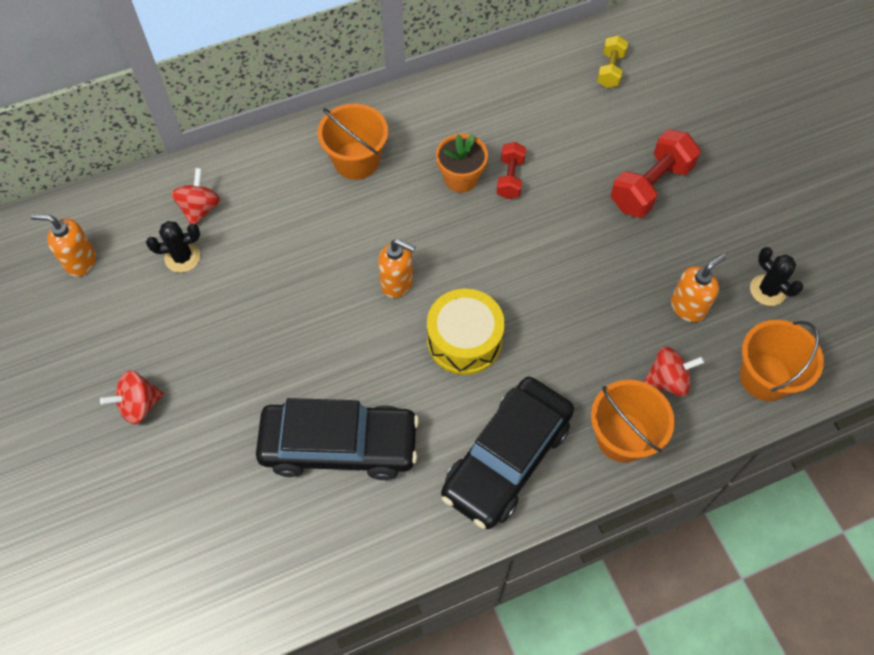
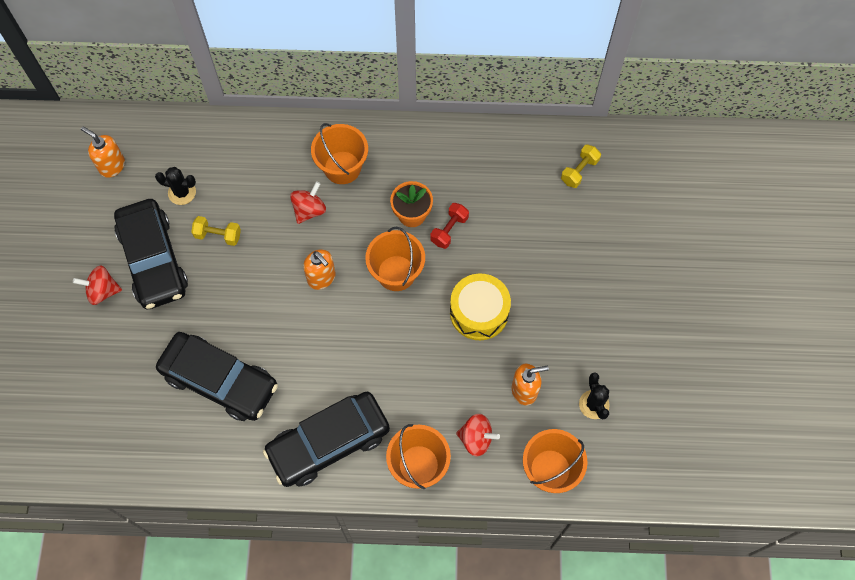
camera: 25 degrees right, 5 degrees up
(186, 344) = (153, 260): none -> black car
(200, 209) = (212, 159): red spinning top -> red spinning top (309, 210)
(251, 286) = (218, 235): none -> yellow dumbbell
(464, 340) = (346, 343): yellow drum -> yellow drum (479, 312)
(478, 244) = (396, 273): none -> orange bucket
(650, 187) = (553, 282): red dumbbell -> none

